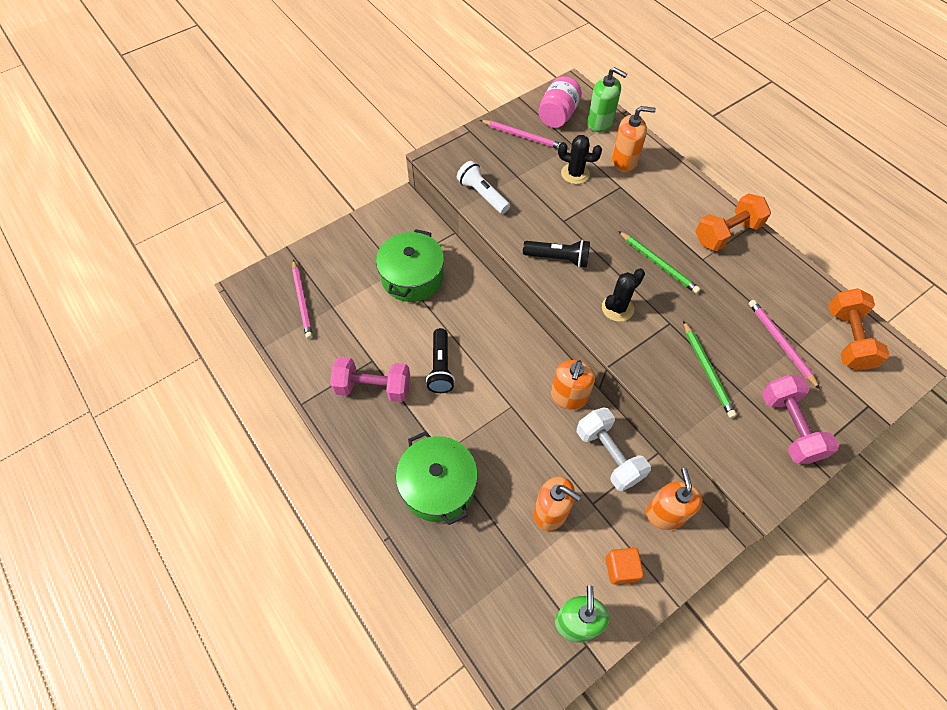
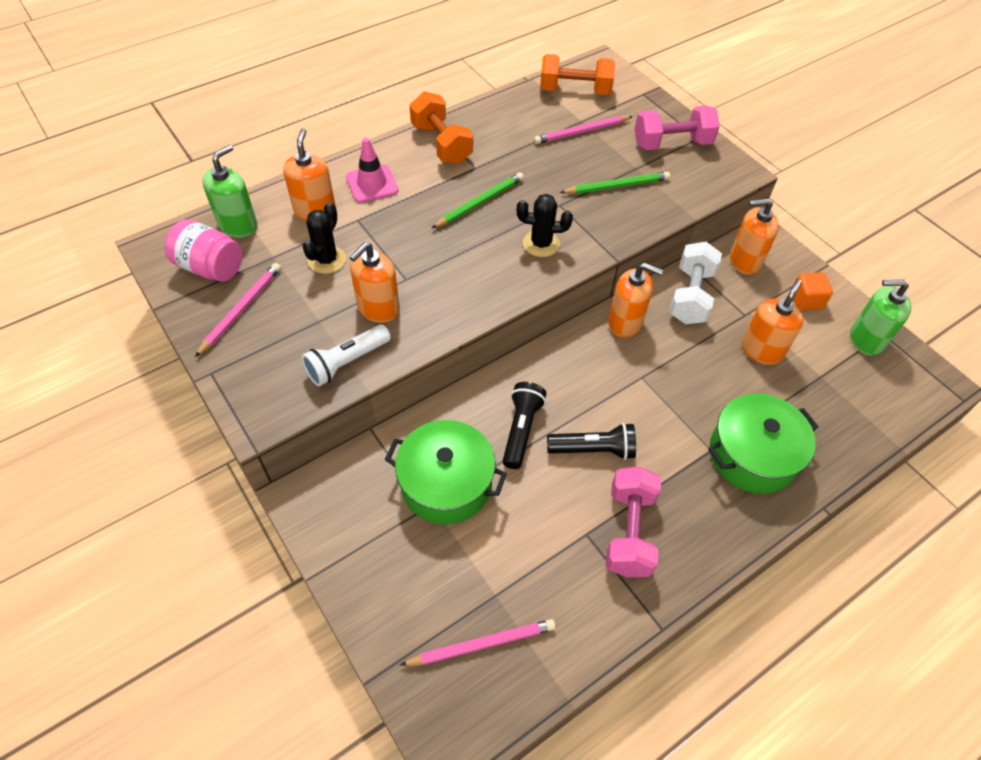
camera: 90 degrees left, 5 degrees down
(532, 207) = (378, 308): none -> orange soap dispenser
(558, 258) = (467, 289): black flashlight -> black flashlight (521, 430)
(608, 455) = (690, 296): white dumbbell -> white dumbbell turned 45 degrees counterclockwise
(617, 308) = (541, 244): black cactus -> black cactus turned 45 degrees counterclockwise
(663, 191) = (372, 184): none -> pink traffic cone

